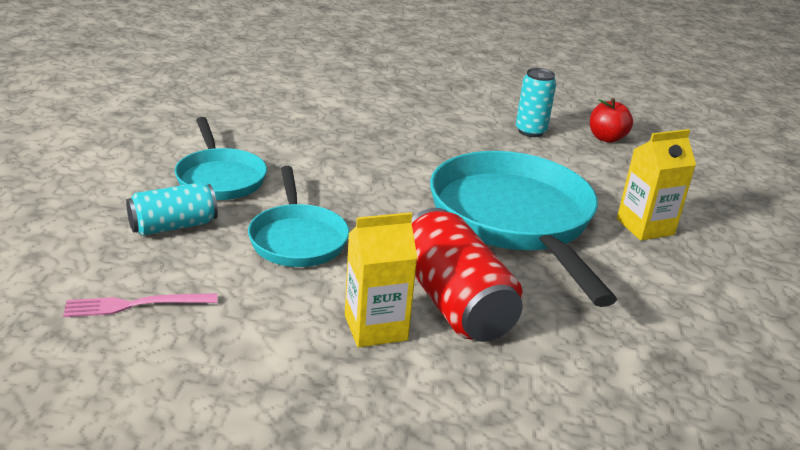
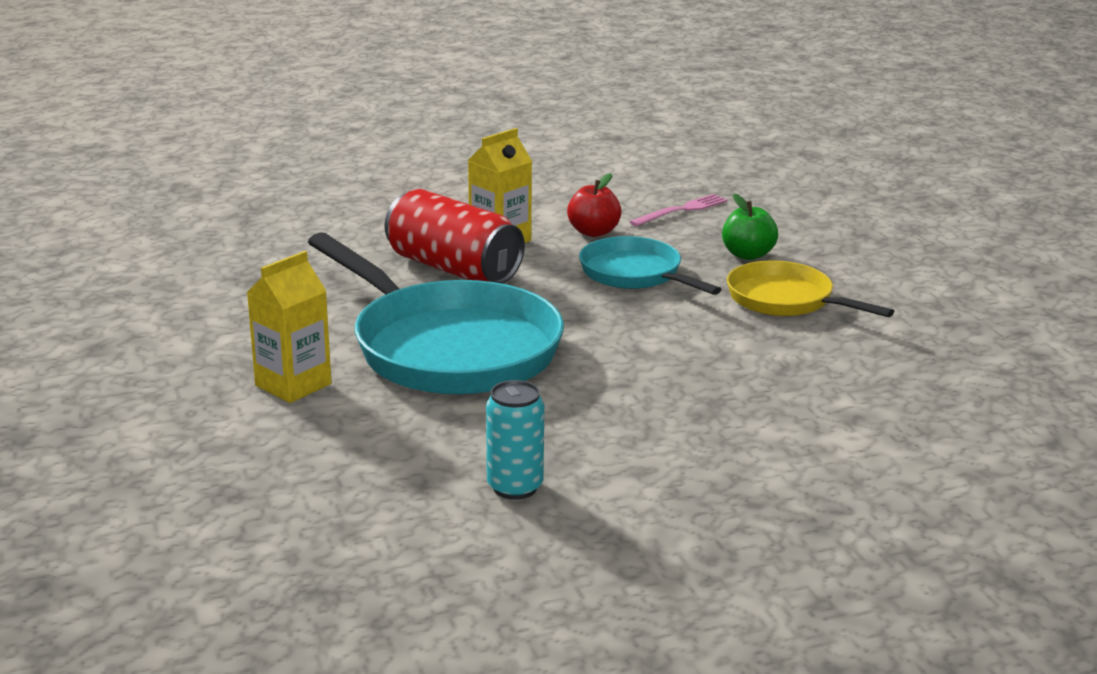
camera: 155 degrees right, 5 degrees down
(173, 226) = (747, 255): turquoise can -> green apple
(220, 178) = (786, 300): turquoise pan -> yellow pan
(606, 138) = (387, 517): red apple -> red apple (593, 232)

